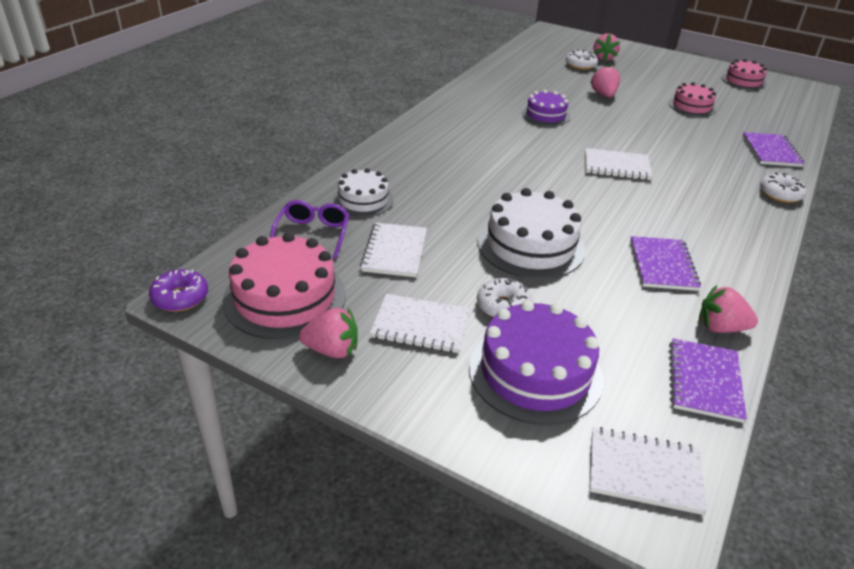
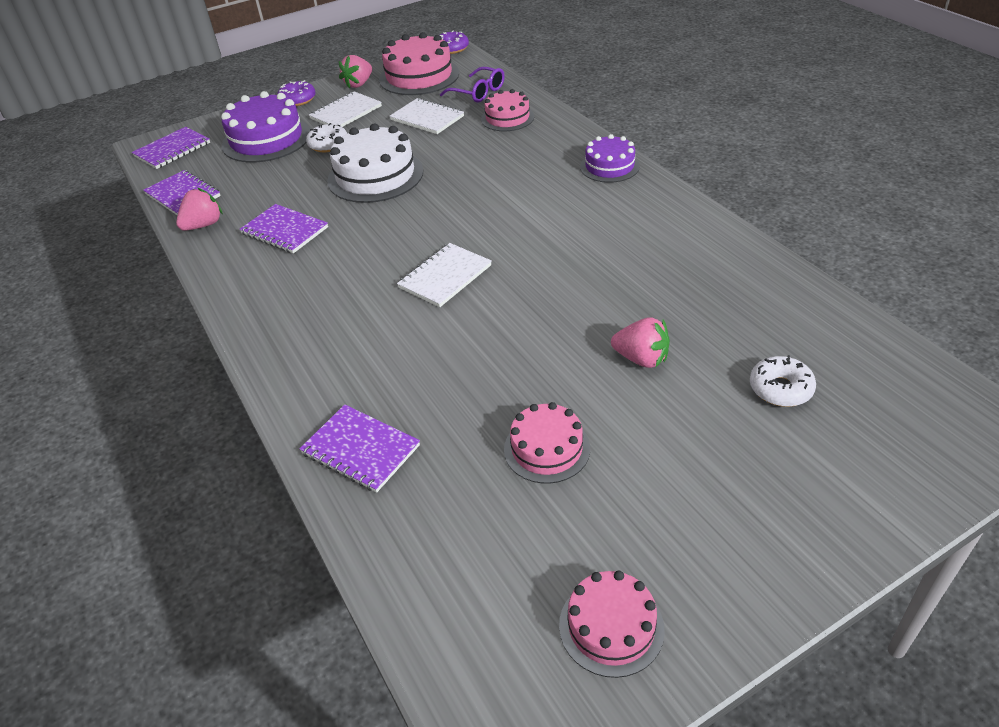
camera: 125 degrees right, 5 degrees up
(363, 200) = (507, 118): white cake -> pink cake
(413, 398) = (298, 100): none -> purple donut
(545, 115) = (605, 272): purple cake -> purple cake (609, 166)
(604, 58) = (811, 442): pink strawberry -> none
(644, 472) = (172, 150): white notebook -> purple notebook
(780, 194) = (281, 382): white donut -> none

